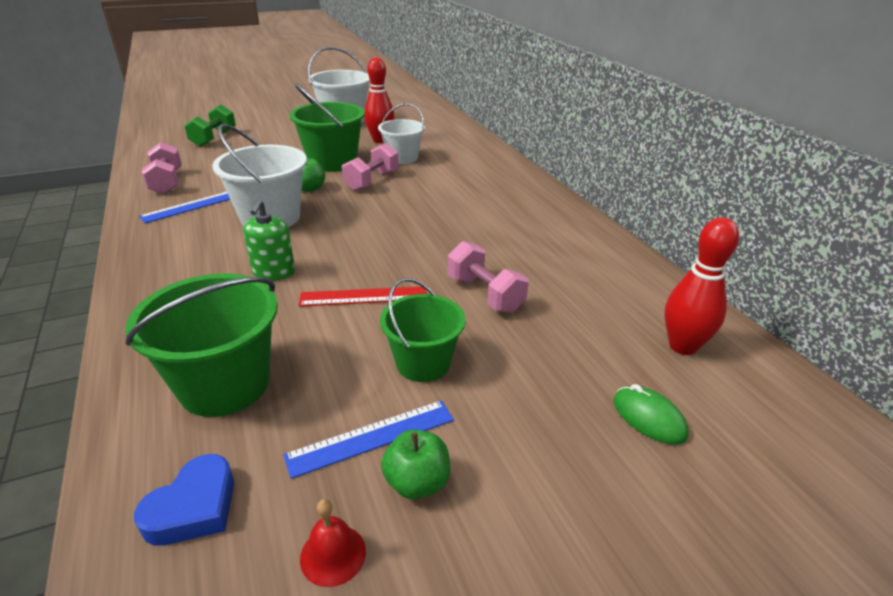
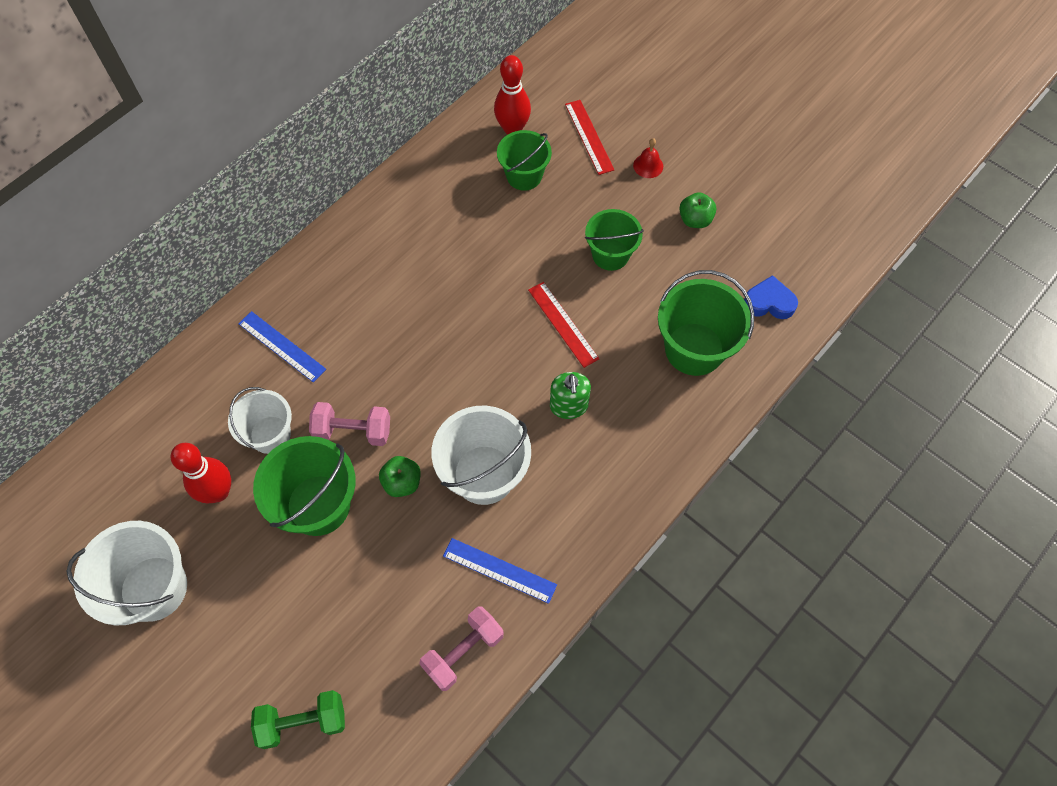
camera: 115 degrees left, 30 degrees up
(274, 272) = (569, 406): green soap dispenser -> green soap dispenser turned 105 degrees clockwise
(333, 554) = (750, 234): red bell -> red bell (648, 166)
(371, 437) = (682, 252): blue ruler -> blue ruler (282, 346)
(485, 294) = (515, 249): pink dumbbell -> none
(593, 332) = (524, 176): none -> green bucket
(648, 418) = (589, 137): green mouse -> red ruler

